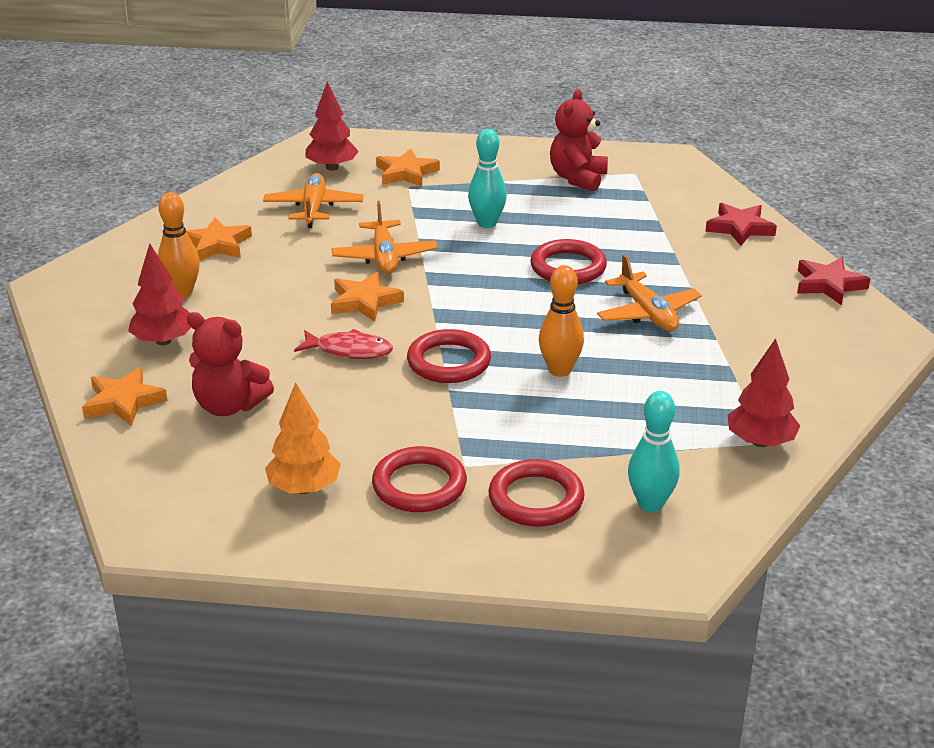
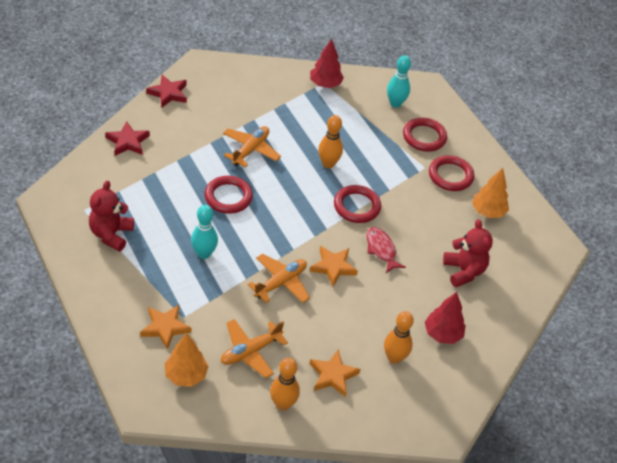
camera: 130 degrees left, 15 degrees up
(123, 402) = (500, 315): orange star -> none
(226, 205) = (283, 404): none -> orange bowling pin
(332, 167) = (186, 375): red tree -> orange tree
(577, 178) = (111, 234): red teddy bear -> red teddy bear turned 120 degrees clockwise

